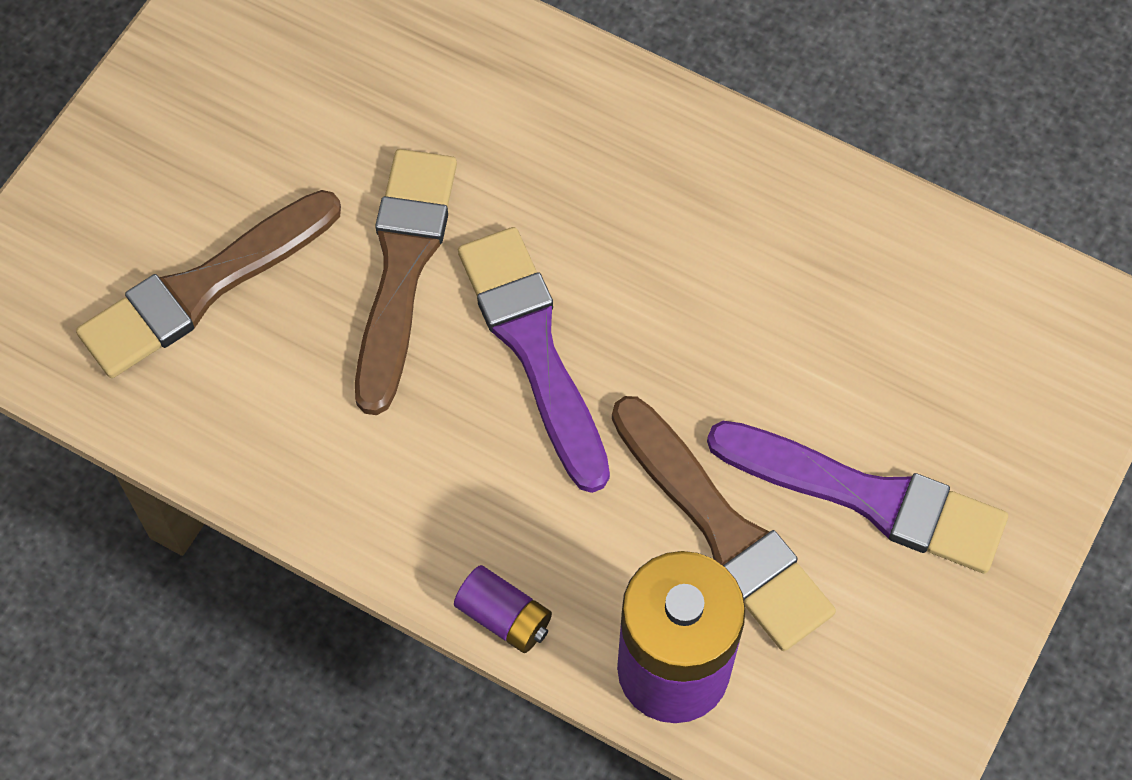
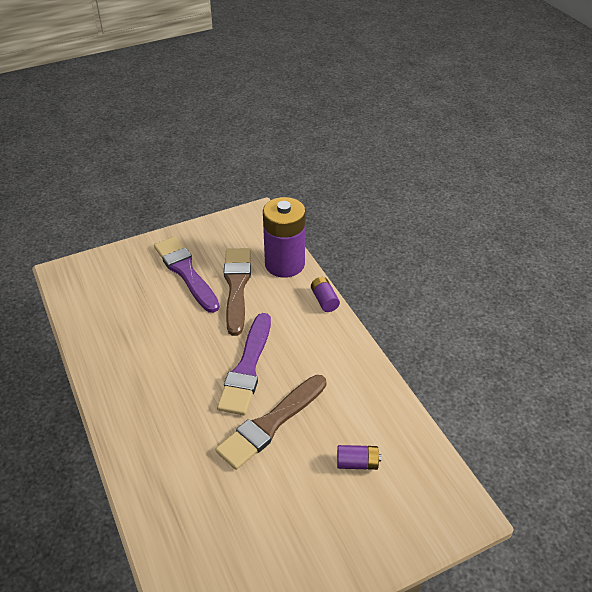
camera: 145 degrees left, 20 degrees down
(203, 288) = (357, 463): brown brush -> purple battery

